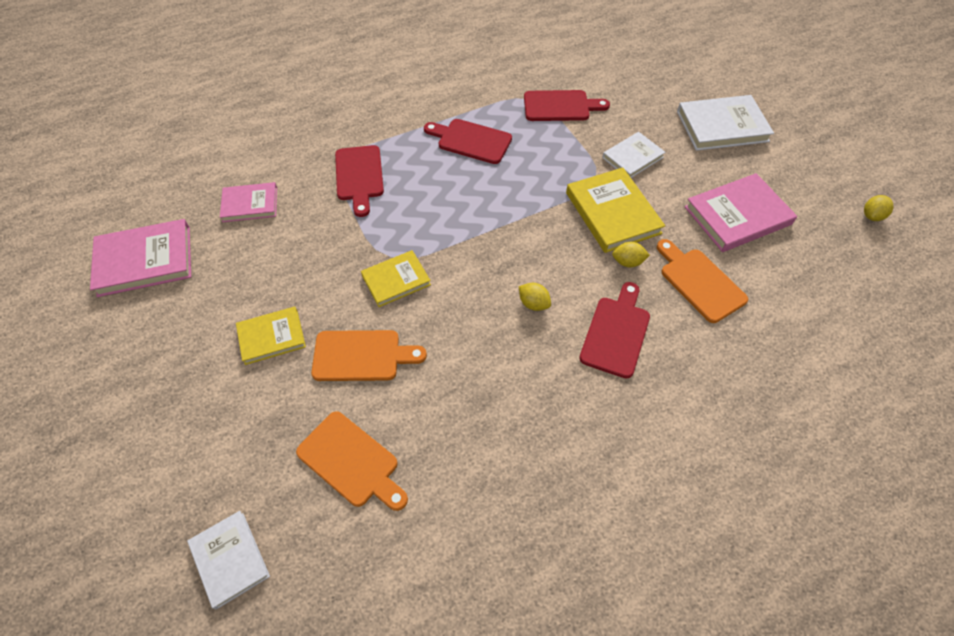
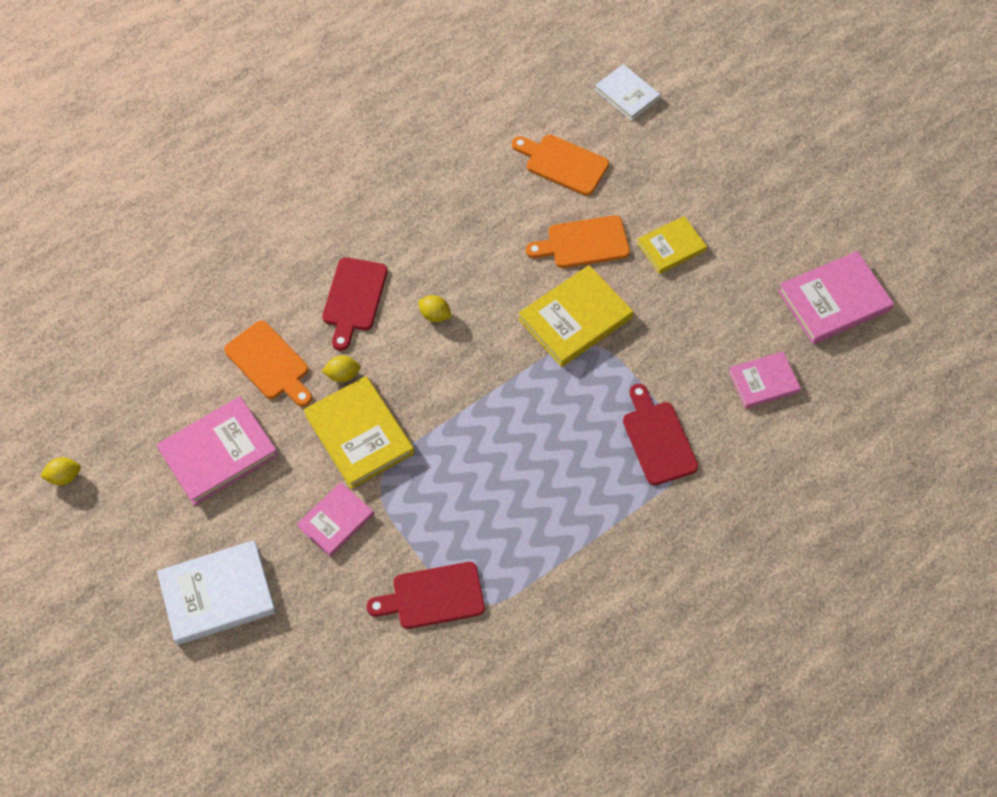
camera: 170 degrees right, 5 degrees up
(396, 280) = (575, 318): yellow book -> yellow book, size x1.60
(471, 140) = (539, 515): red cutting board -> none
(632, 157) = (336, 520): white book -> pink book
(871, 216) = (64, 476): yellow lemon -> yellow lemon turned 45 degrees clockwise

